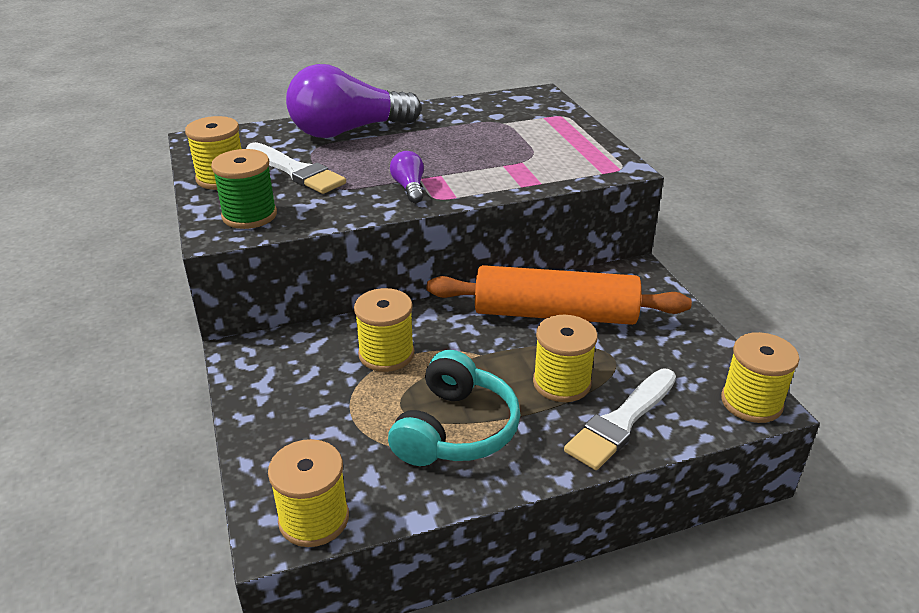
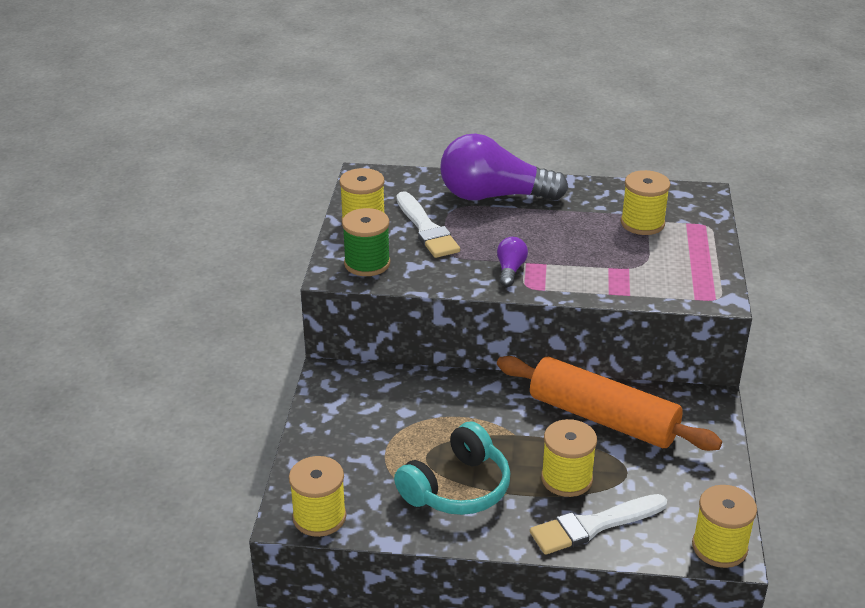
camera: 25 degrees right, 0 degrees up
(386, 354) = (439, 410): yellow spool -> yellow spool (642, 223)

